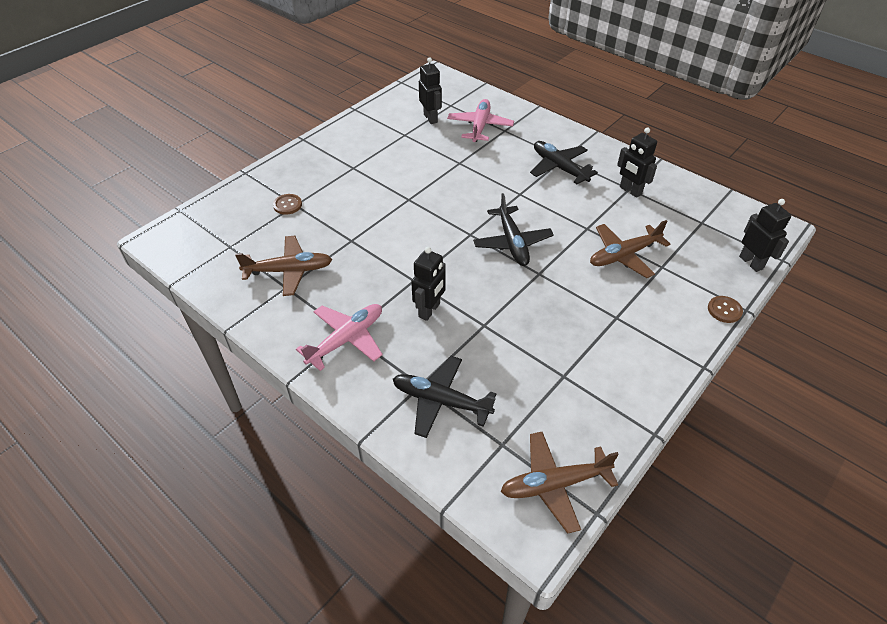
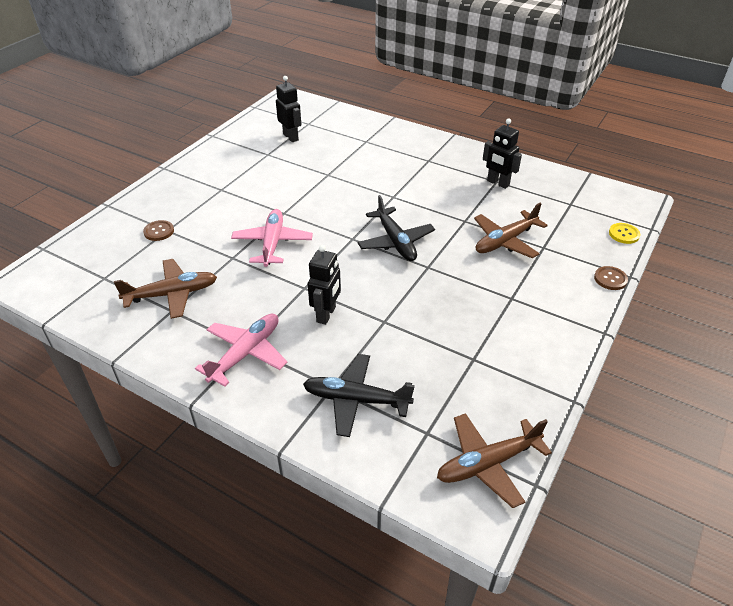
camera: 10 degrees left, 5 degrees down
(480, 126) = (341, 140): pink plane -> pink plane (272, 243)
(559, 168) = (426, 169): black plane -> none
(751, 262) = (624, 234): black robot -> yellow button

